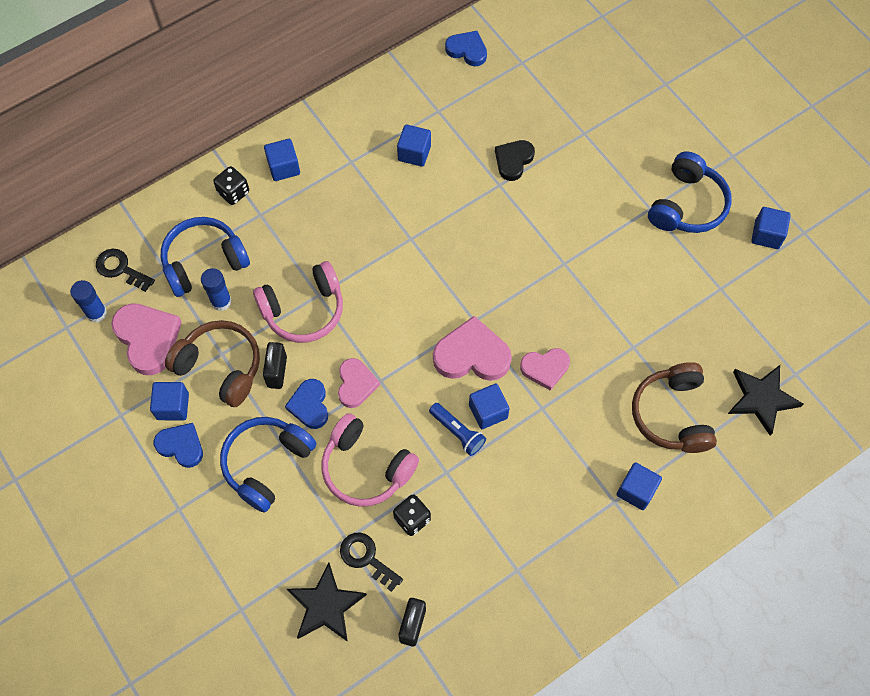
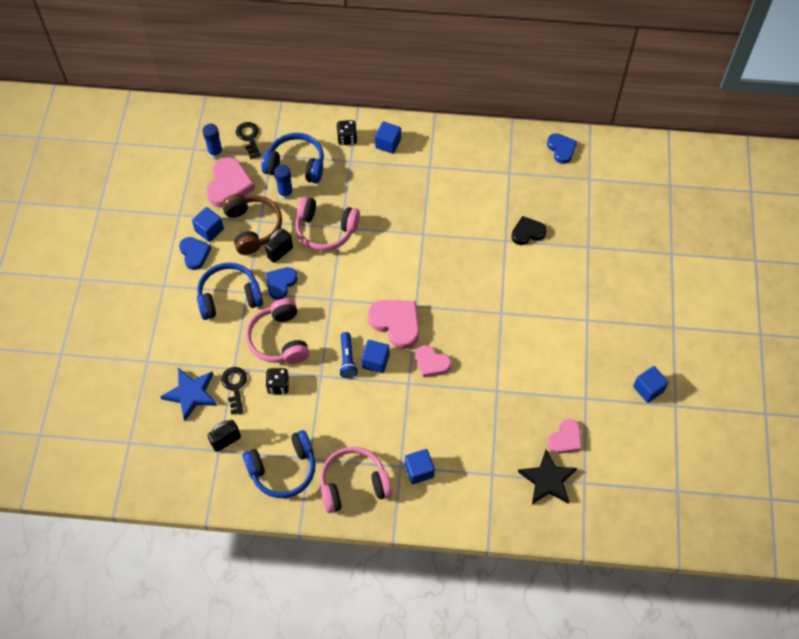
camera: 40 degrees right, 5 degrees down
(325, 605) = (191, 394): black star -> blue star
(356, 384) = (316, 291): pink heart -> pink heart (565, 439)
(414, 153) = (471, 187): blue cube -> none
(587, 559) = (353, 484): none -> pink headphones
(672, 414) = (482, 446): brown headphones -> none
(687, 205) = (613, 334): blue headphones -> blue headphones (283, 469)

